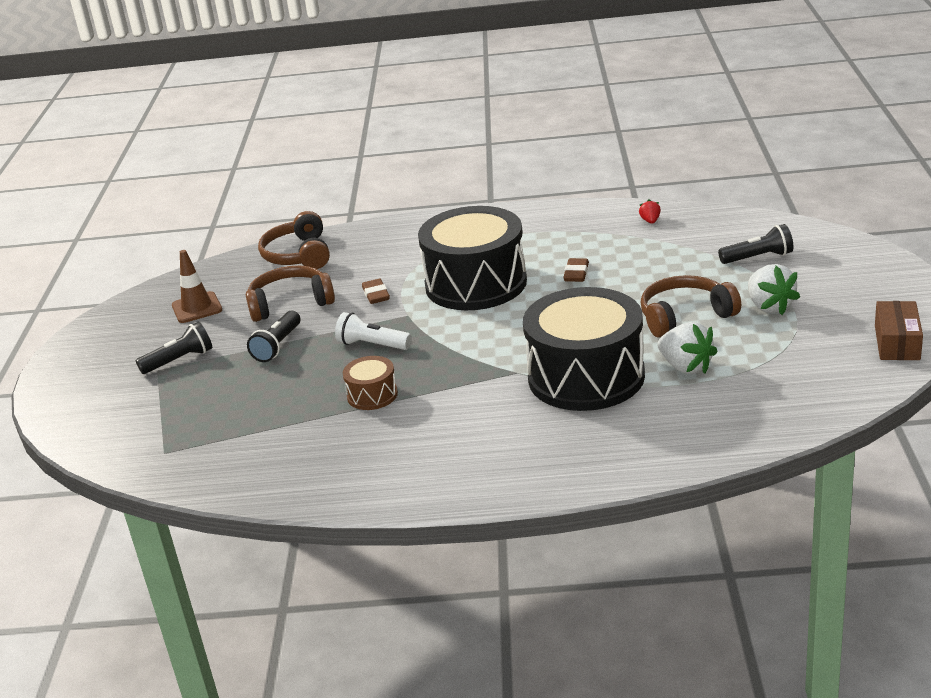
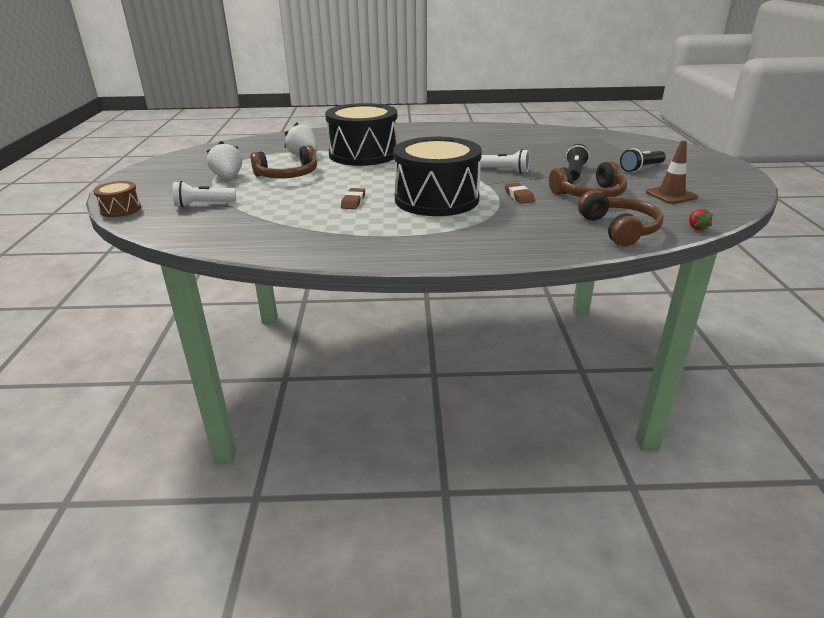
camera: 175 degrees right, 0 degrees up
(372, 395) = (492, 151): brown drum -> brown drum (120, 209)
(650, 221) = (267, 238): red strawberry -> red strawberry (696, 228)
(758, 257) = (203, 204): black flashlight -> white flashlight
(897, 342) = (175, 160): brown box -> none

